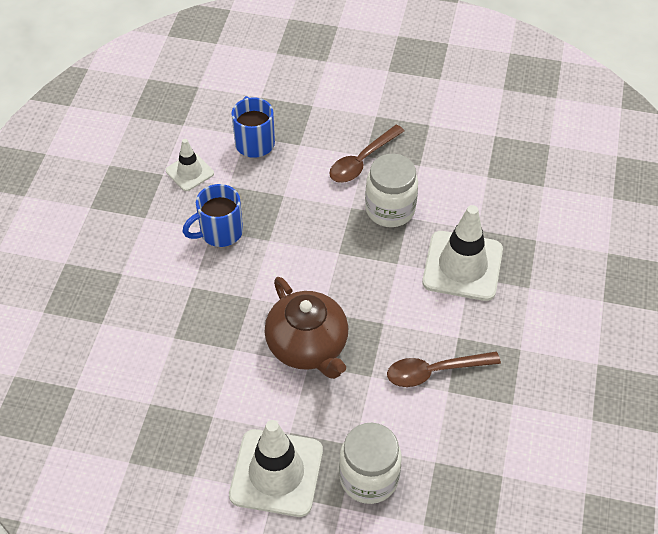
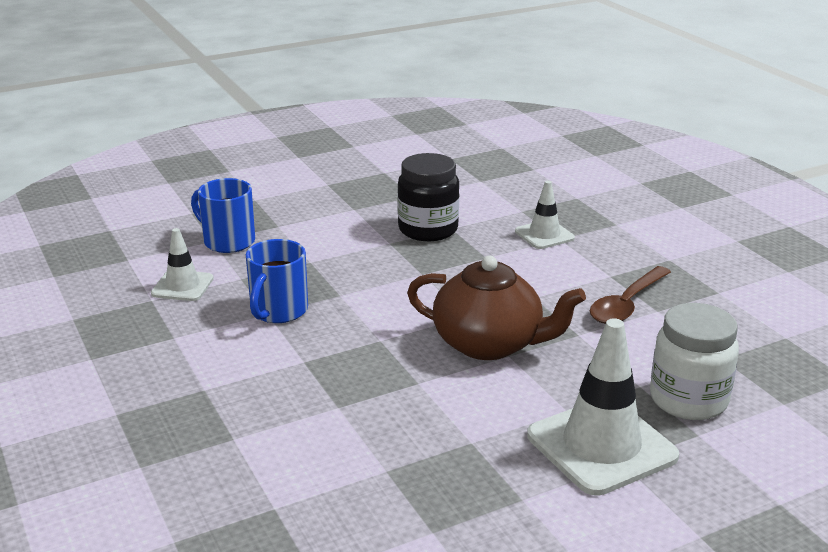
camera: 40 degrees left, 25 degrees down
(362, 161) = (356, 213): brown spoon -> none
(390, 209) = (428, 229): white jar -> black jar
(462, 266) = (544, 235): white traffic cone -> white traffic cone, size x0.55

